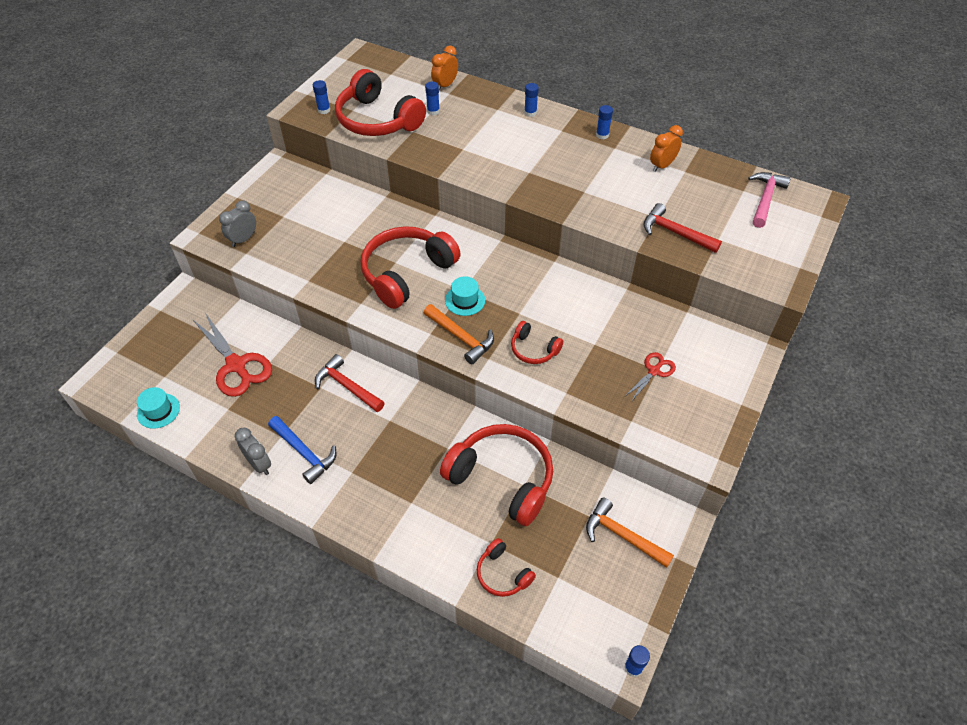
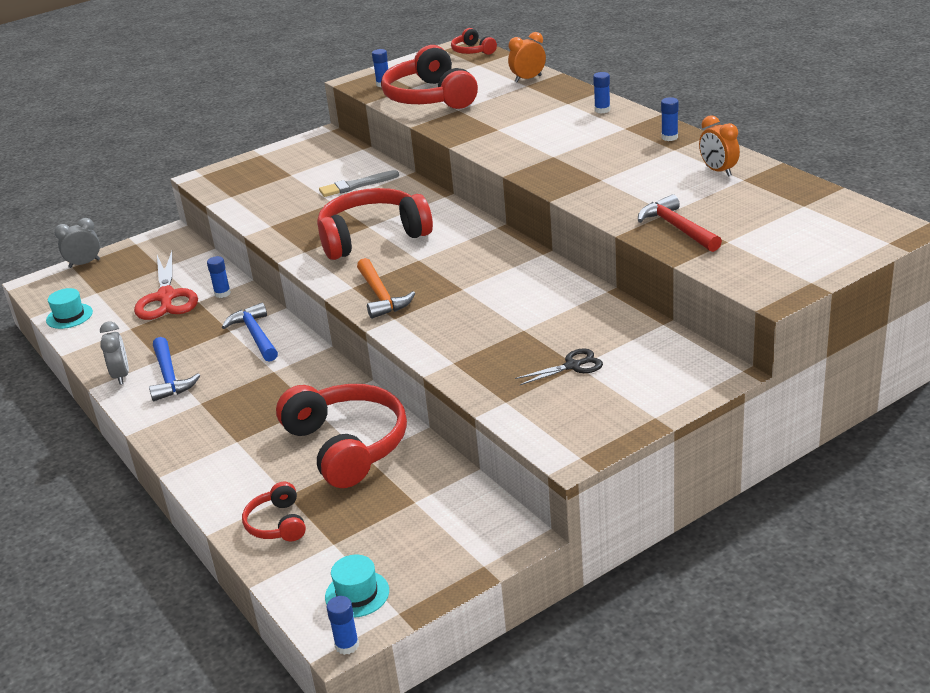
camera: 30 degrees right, 20 degrees down
(243, 239) = (238, 186): grey clock -> grey clock (84, 263)
(347, 386) = (255, 335): red hammer -> blue hammer
(351, 217) = (356, 185): none -> grey brush
(433, 111) = (495, 97): blue glue stick -> blue glue stick (222, 293)
(465, 300) = (413, 268): turquoise hat -> turquoise hat (357, 594)
(533, 349) = (450, 321): red headphones -> red headphones (472, 51)
(622, 535) = (437, 529): orange hammer -> none
(654, 371) = (573, 366): red scissors -> black scissors
(662, 166) = (718, 171): orange clock -> orange clock turned 105 degrees counterclockwise
(765, 199) = (825, 216): pink hammer -> none

